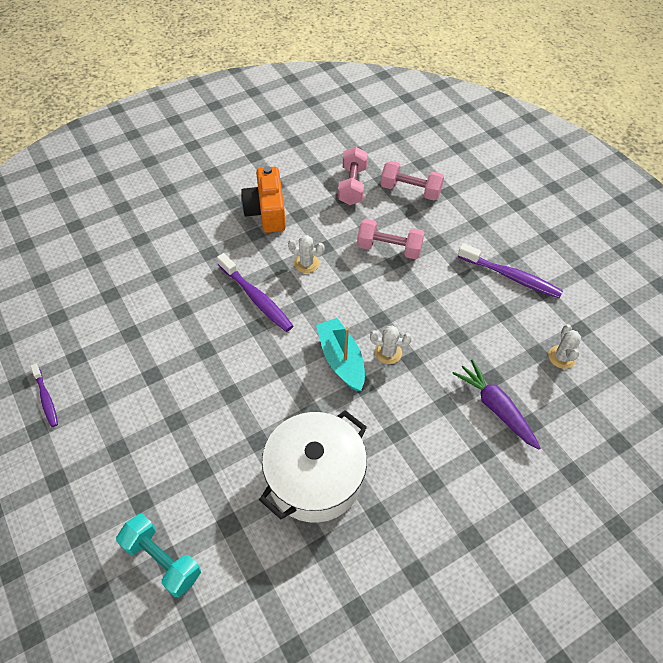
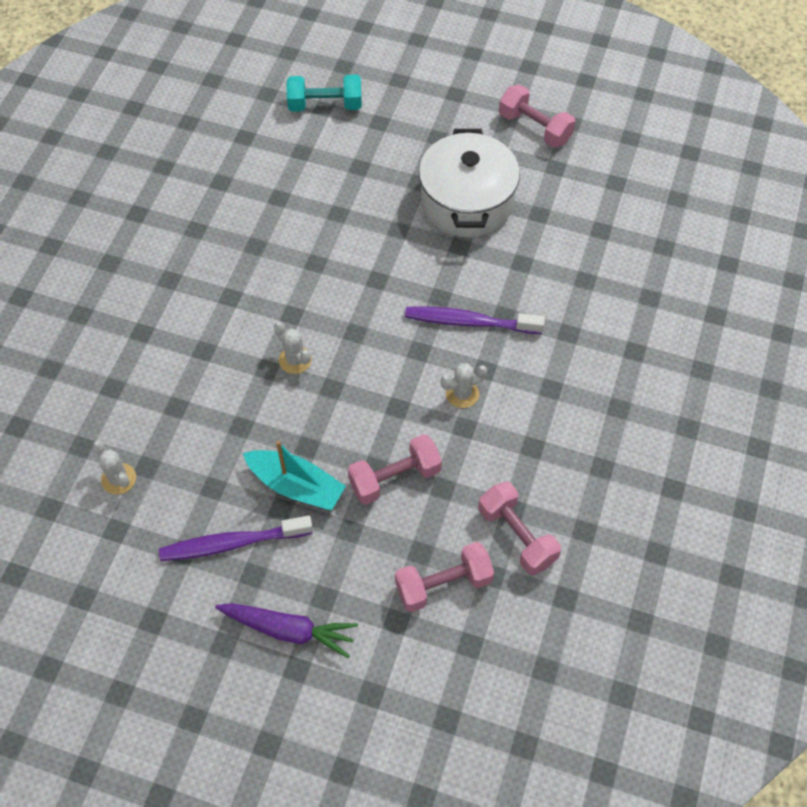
camera: 140 degrees right, 5 degrees up
(46, 399) = (535, 128): purple toothbrush -> pink dumbbell
(266, 212) = (569, 423): orange camera -> none
(315, 478) = (266, 220): white pot -> white pot (467, 202)
(341, 360) = (332, 322): turquoise boat -> turquoise boat (296, 486)
(388, 352) = (295, 360): white cactus -> white cactus turned 75 degrees clockwise
(495, 408) = (154, 378): purple carrot -> purple carrot (288, 630)

